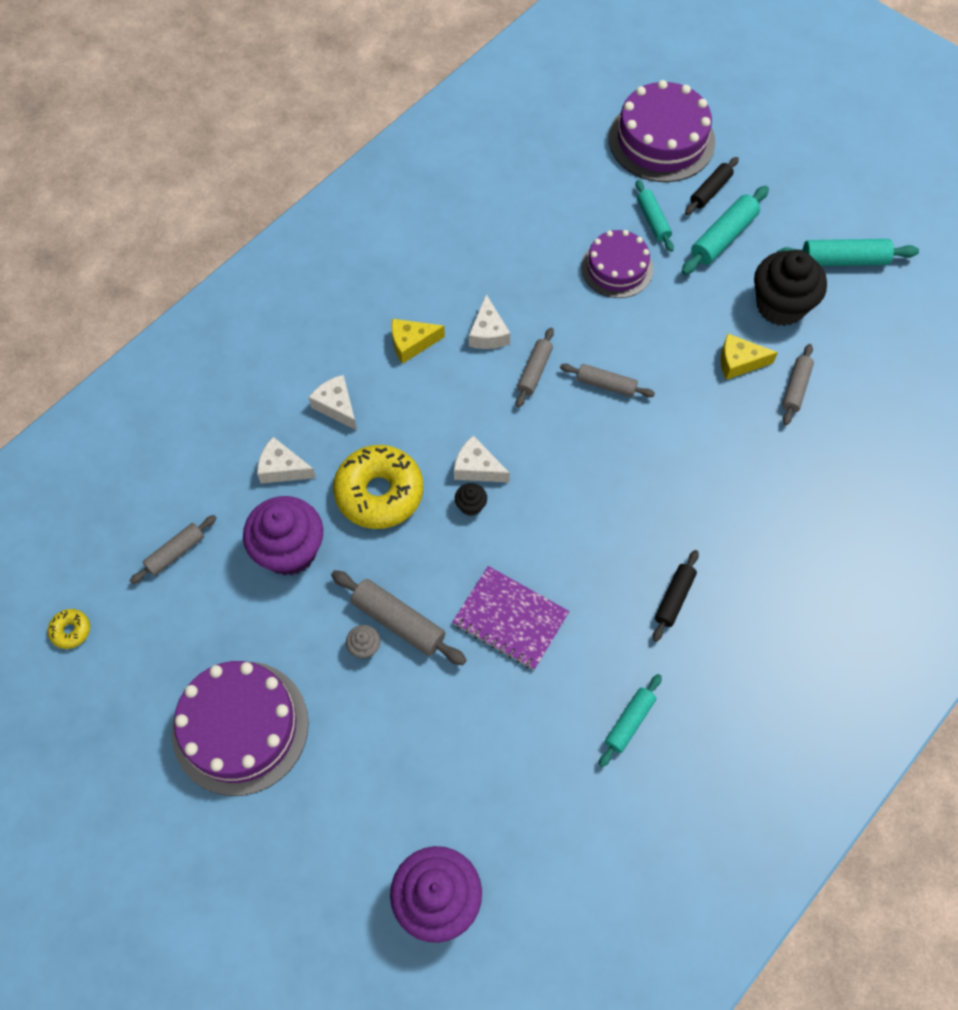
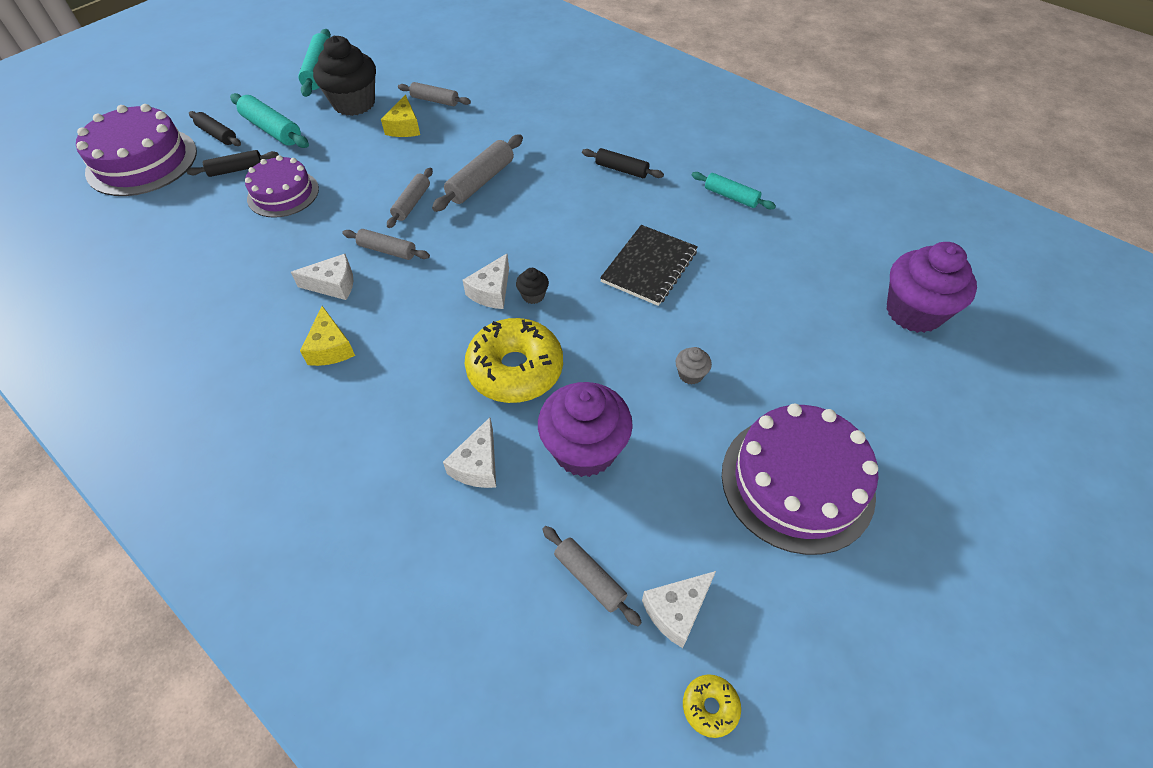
camera: 90 degrees left, 10 degrees down
(336, 406) = (400, 415): white cheese -> white cheese (676, 611)
(398, 622) = (660, 348): grey rolling pin -> grey rolling pin (481, 181)
(510, 619) = (649, 267): purple notebook -> black notebook
(653, 220) = (236, 170): turquoise rolling pin -> black rolling pin

